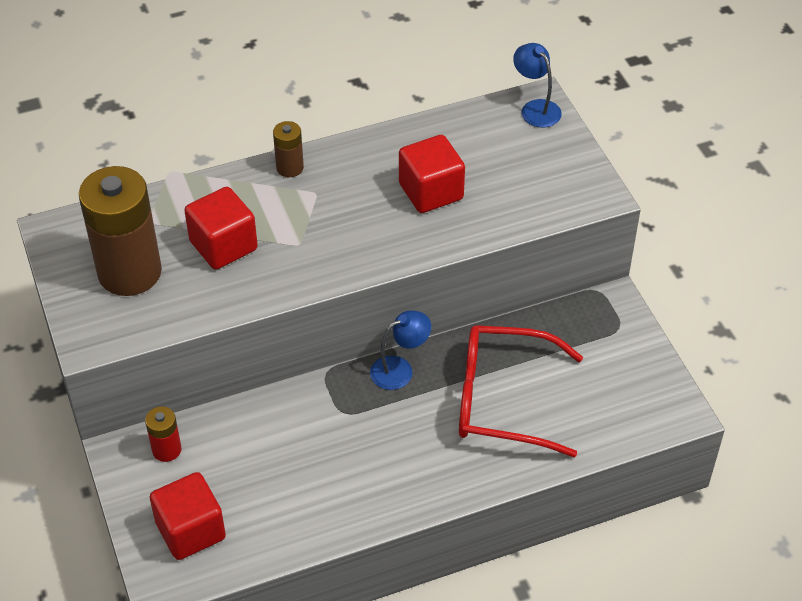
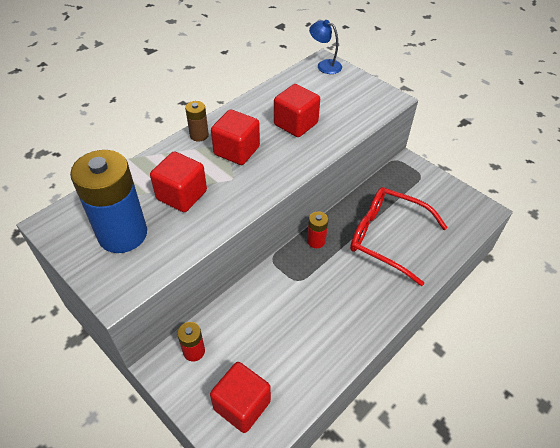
camera: 25 degrees left, 0 degrees up
(130, 272) = (122, 234): brown battery -> blue battery
(326, 206) = (236, 151): none -> red cube
(400, 369) = (316, 241): blue lamp -> red battery
(503, 400) = (387, 237): red glasses -> red glasses turned 45 degrees clockwise

